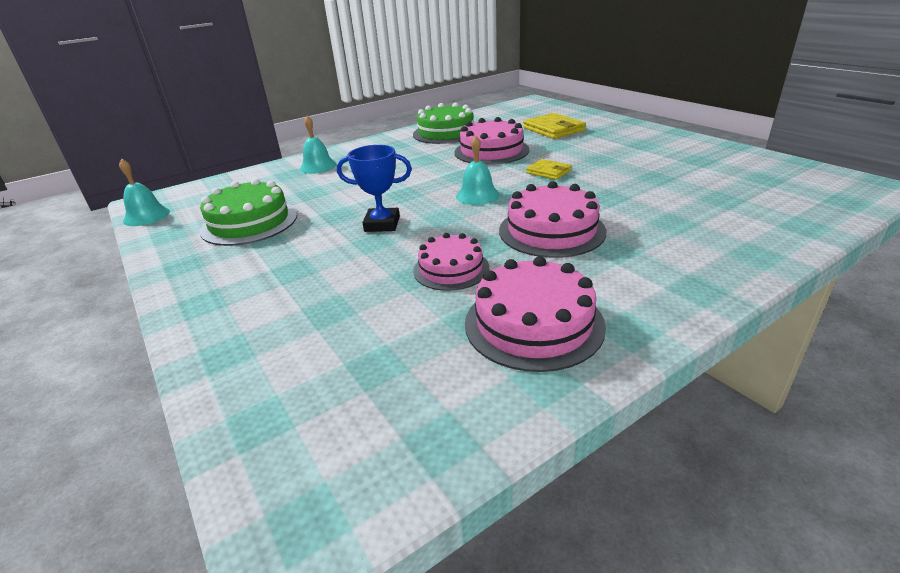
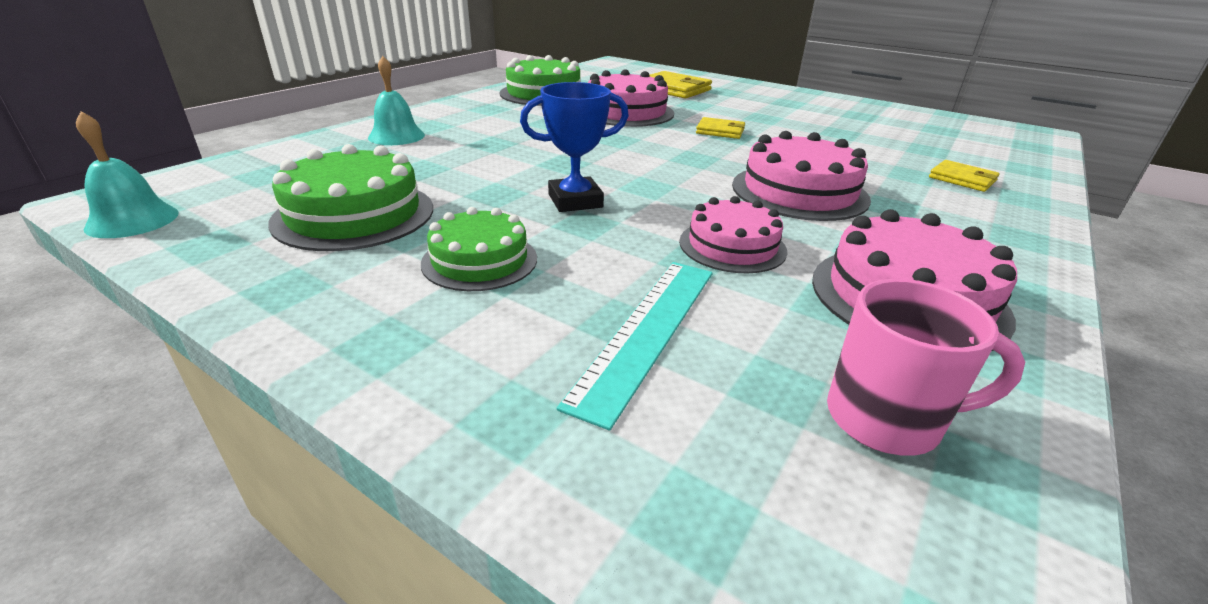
camera: 25 degrees left, 0 degrees up
(288, 260) = (480, 260): none -> green cake
(337, 318) = (647, 331): none -> turquoise ruler
(418, 398) = (887, 419): none -> pink mug
(477, 195) = (665, 160): turquoise bell -> none
(716, 231) = (962, 179): none -> yellow wallet

